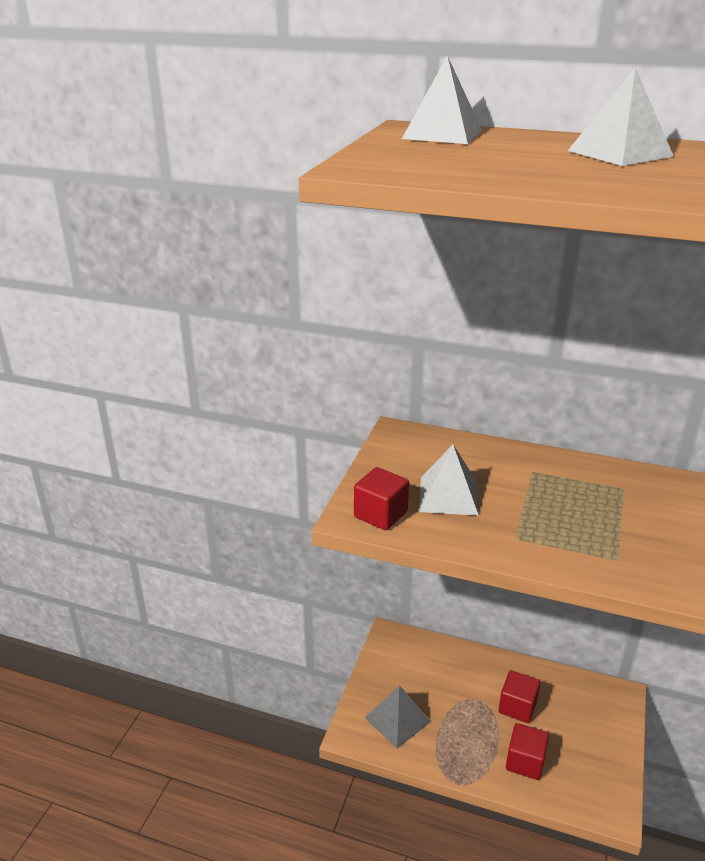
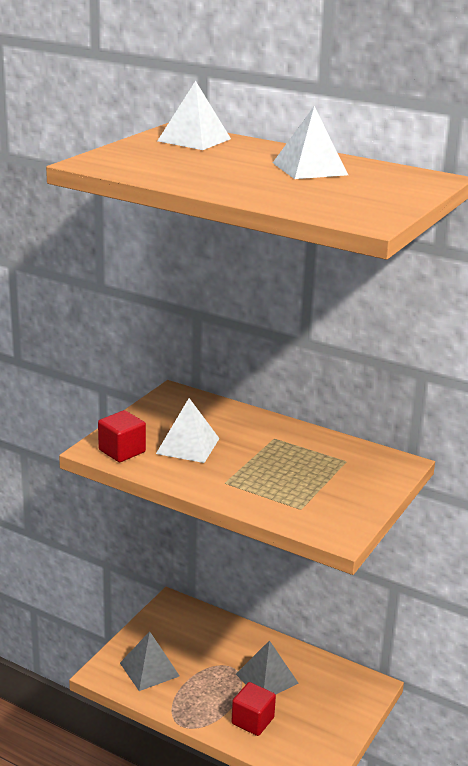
camera: 10 degrees right, 5 degrees down
(517, 707) = (267, 678): red cube -> grey pyramid

